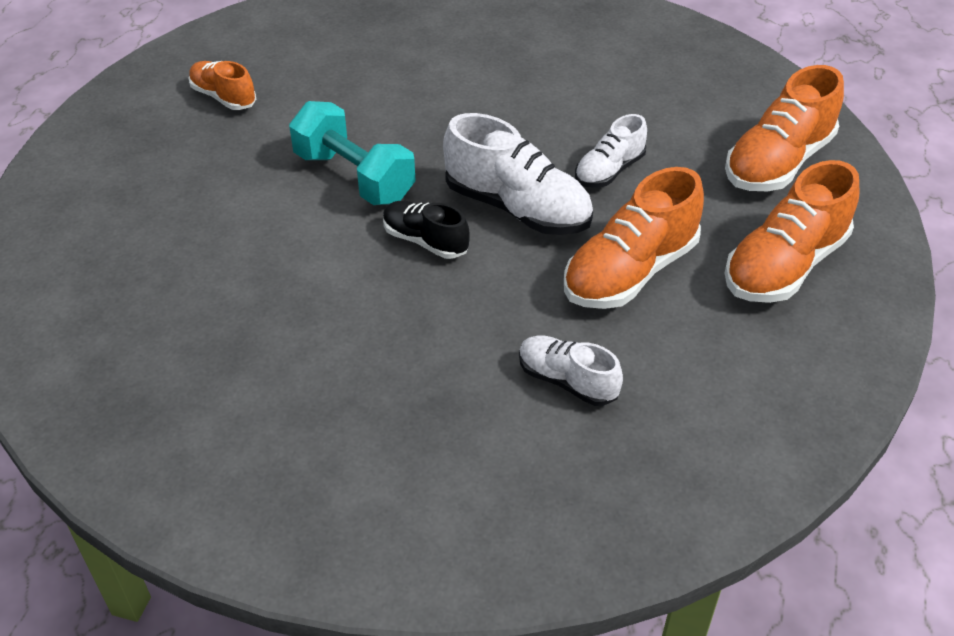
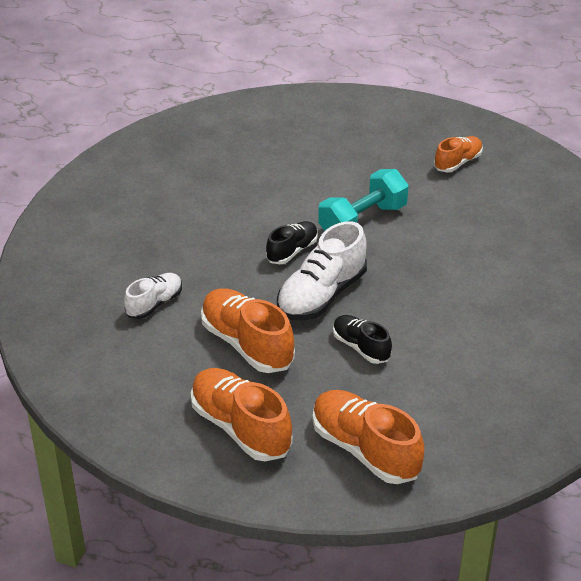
camera: 95 degrees right, 5 degrees down
(609, 171) = (361, 347): white shoe -> black shoe

